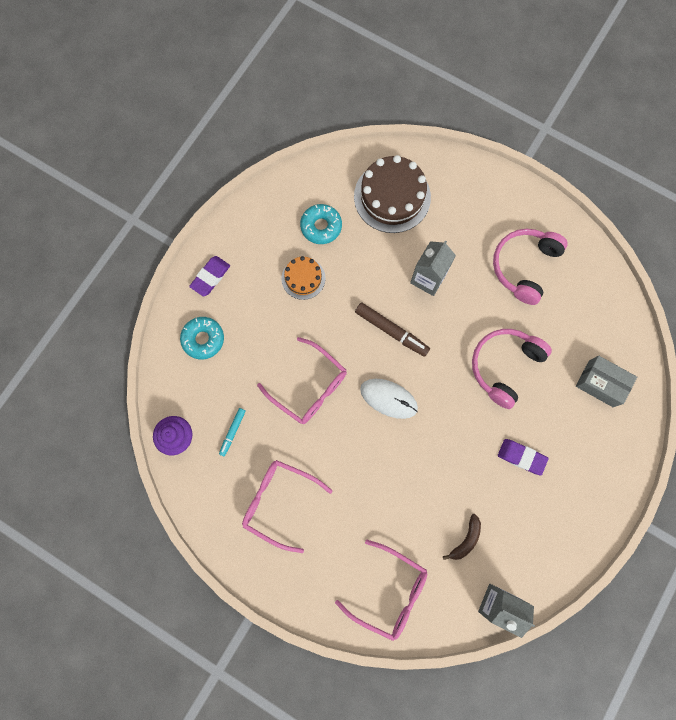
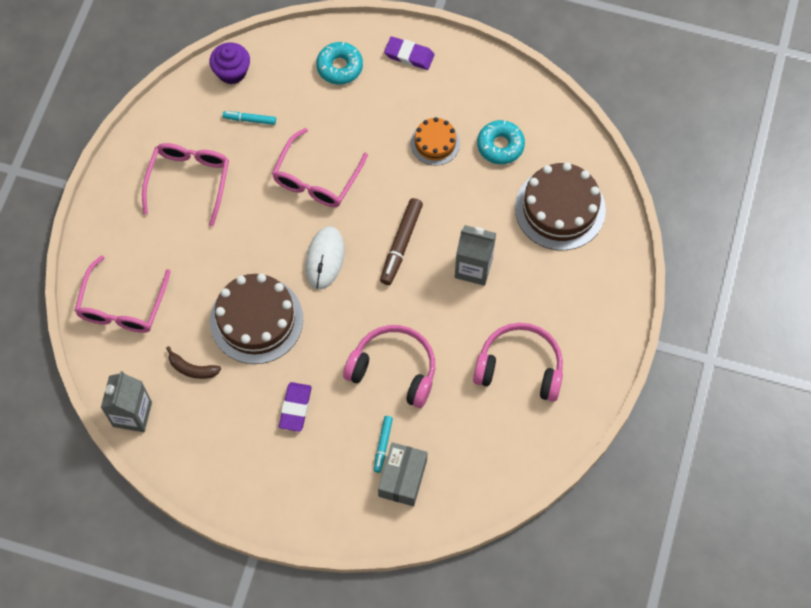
camera: 75 degrees right, 10 degrees down
(432, 472) = (256, 320): none -> brown cake
(569, 392) = (383, 445): none -> turquoise marker

